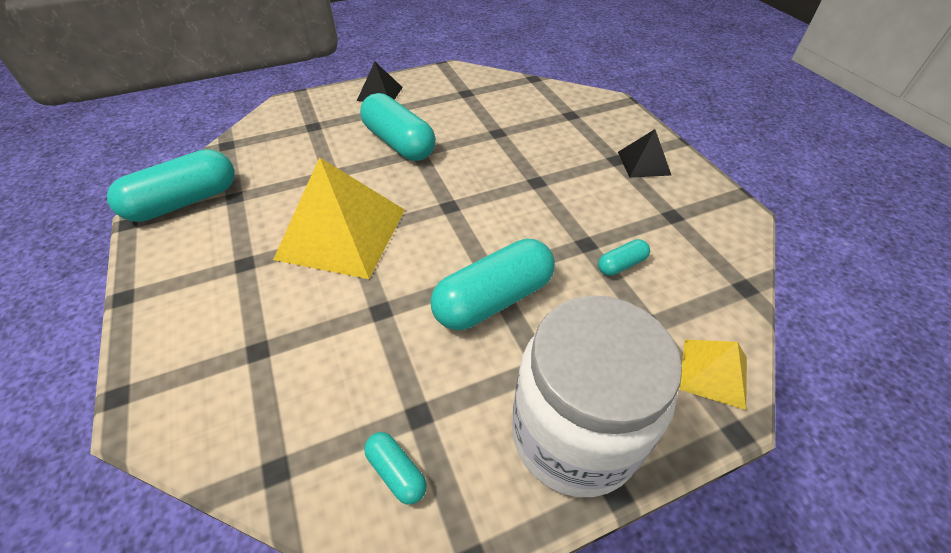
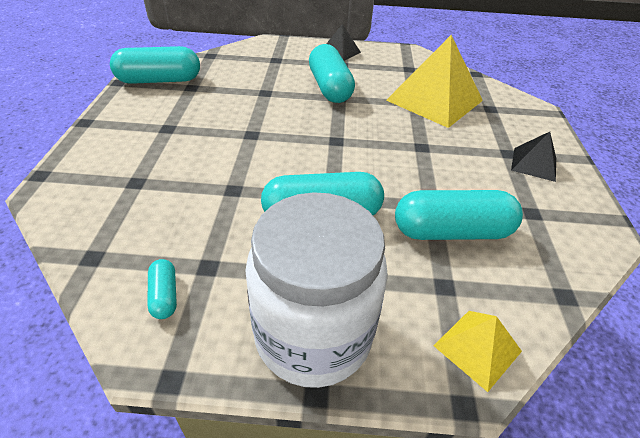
camera: 25 degrees right, 5 degrees down
(342, 233) = (244, 132): yellow pyramid -> yellow pyramid (434, 100)
(621, 265) = (451, 231): turquoise capsule -> turquoise capsule, size x2.16

